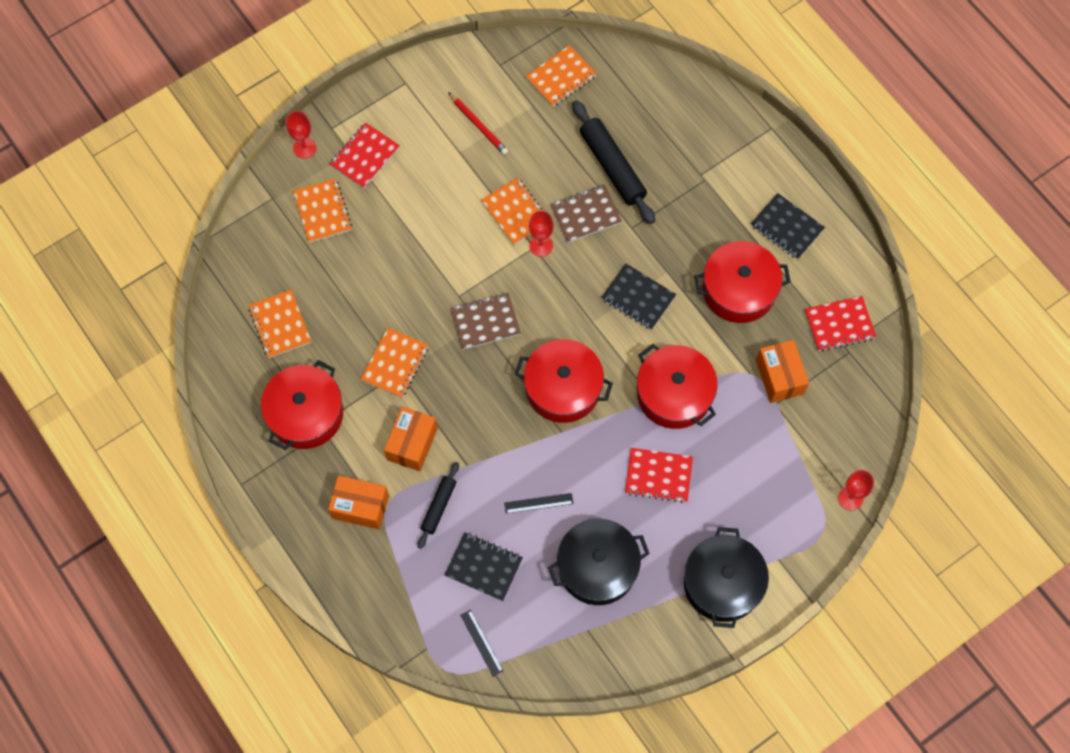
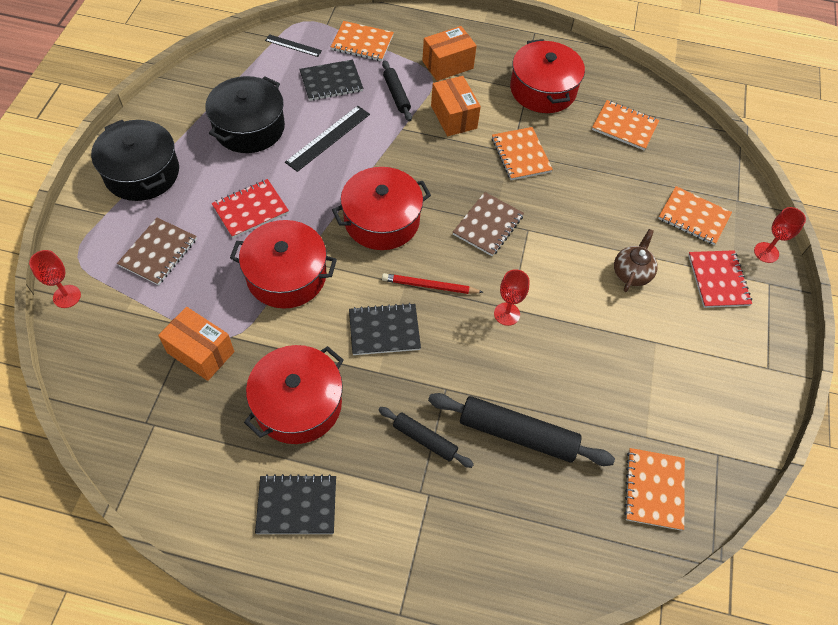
camera: 135 degrees right, 10 degrees down
(420, 207) = (631, 273): none -> brown teapot
(478, 125) = (668, 378): red pencil -> red pencil (429, 286)
(515, 212) = (555, 326): orange notebook -> orange notebook (362, 43)
(538, 503) = (328, 138): black ruler -> black ruler, size x1.65
(586, 214) = (496, 369): brown notebook -> brown notebook (158, 252)
(674, 207) = (424, 439): none -> black rolling pin
(839, 324) = (173, 442): red notebook -> none

